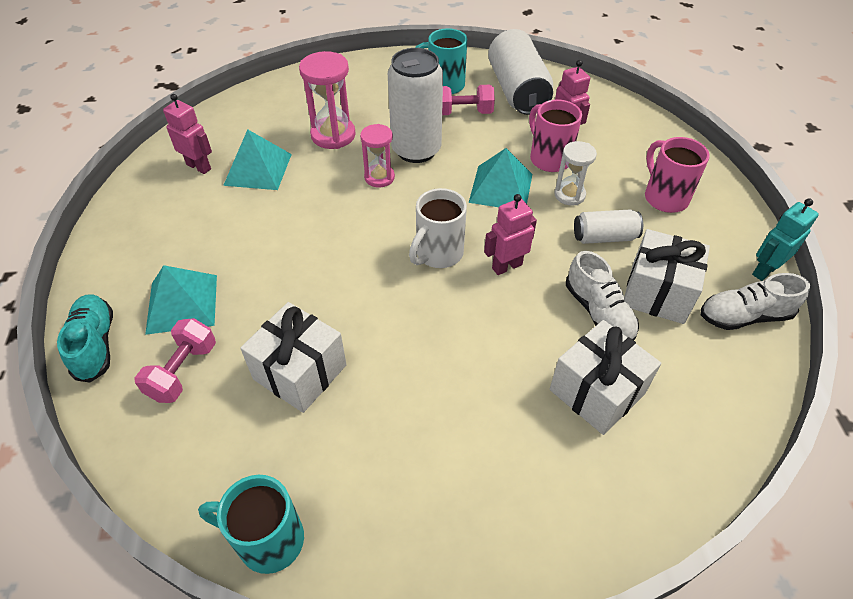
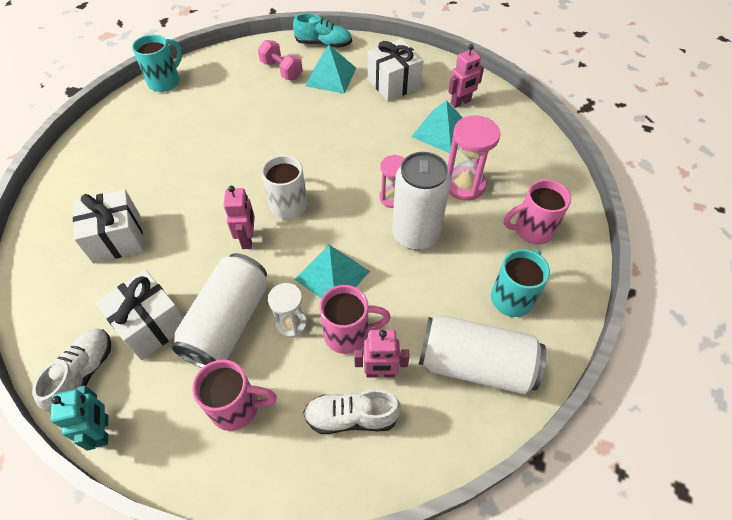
camera: 115 degrees right, 5 degrees up
(300, 372) = (245, 111): white gift -> white gift (393, 84)
(366, 88) = (531, 230): none -> pink mug
(463, 112) = (456, 294): pink dumbbell -> none
(598, 312) = (167, 274): white shoe -> white shoe (351, 417)
(604, 237) = (228, 322): white can -> white can, size x1.83

